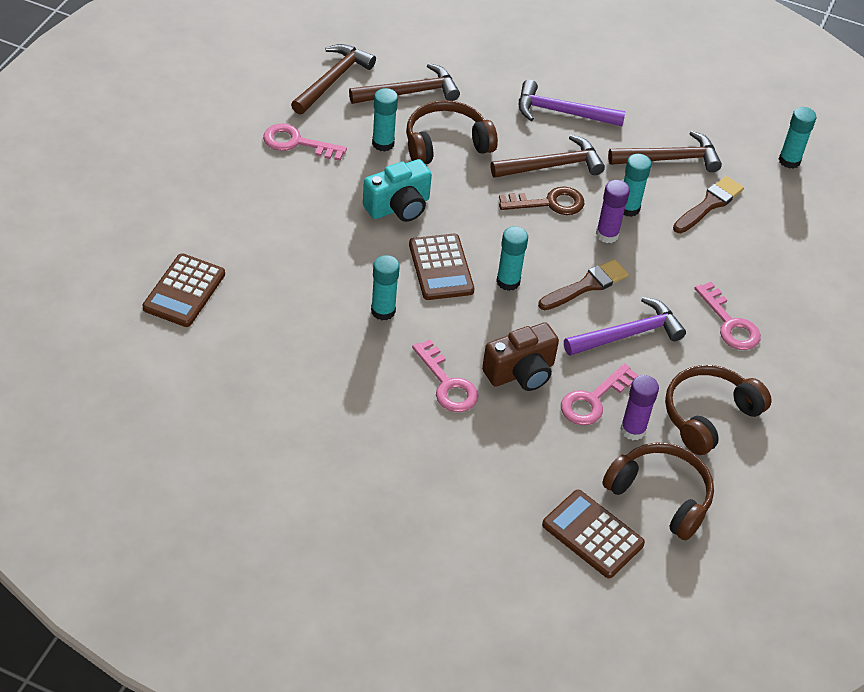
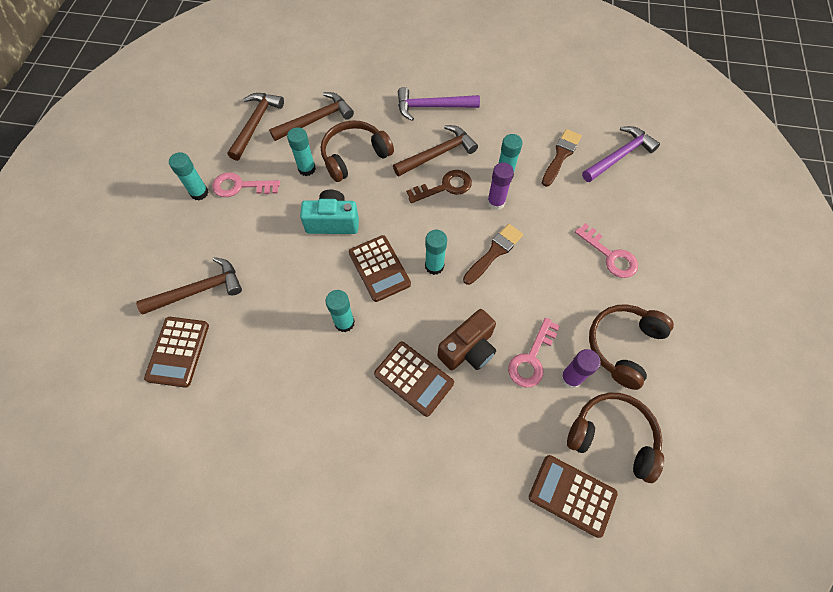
camera: 10 degrees left, 15 degrees up
(398, 207) = (333, 222): turquoise camera -> turquoise camera turned 135 degrees counterclockwise
(447, 384) = (413, 378): pink key -> brown calculator
(628, 334) = (539, 288): purple hammer -> purple hammer (619, 156)
(670, 159) = (520, 125): brown hammer -> brown hammer (199, 290)
(789, 161) = (604, 104): turquoise glue stick -> turquoise glue stick (199, 193)

